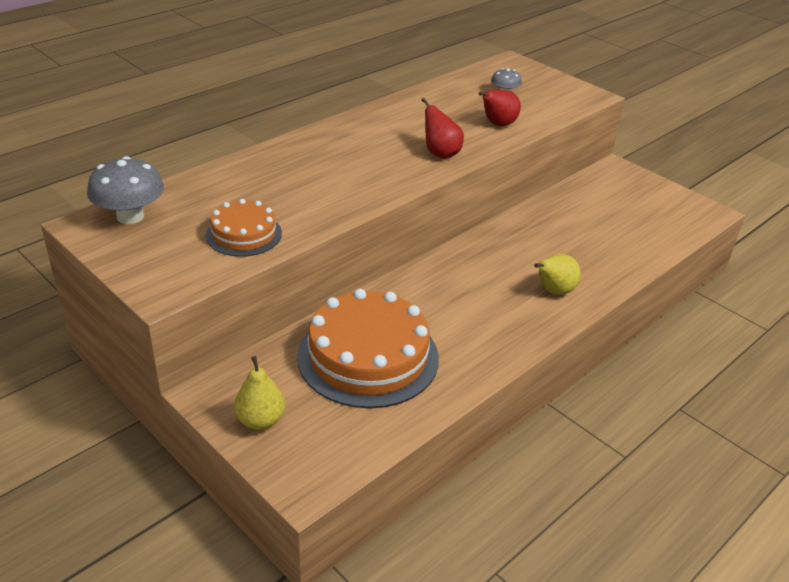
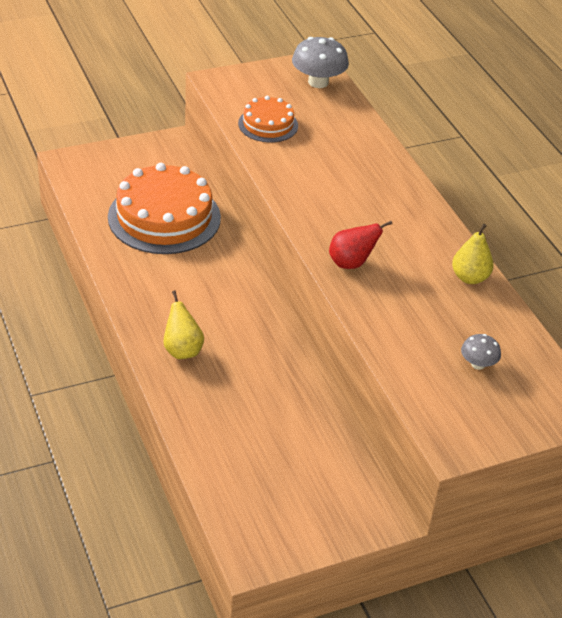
camera: 110 degrees right, 5 degrees up
(260, 420) = (133, 157): yellow pear -> yellow pear (469, 278)
(497, 124) = (399, 327): red pear -> none

